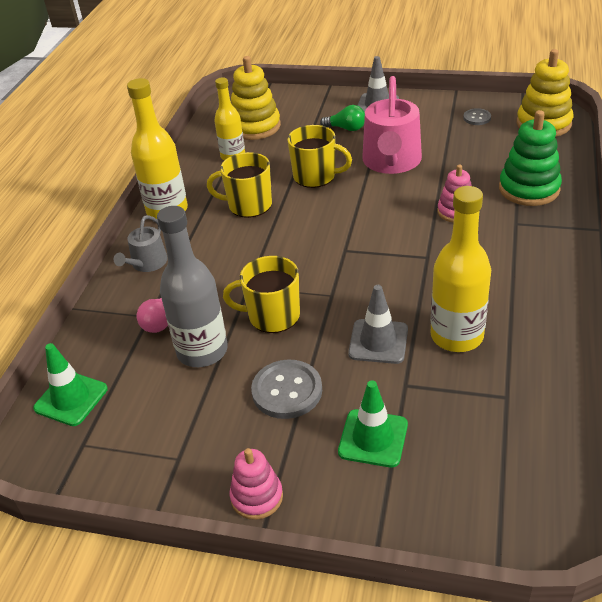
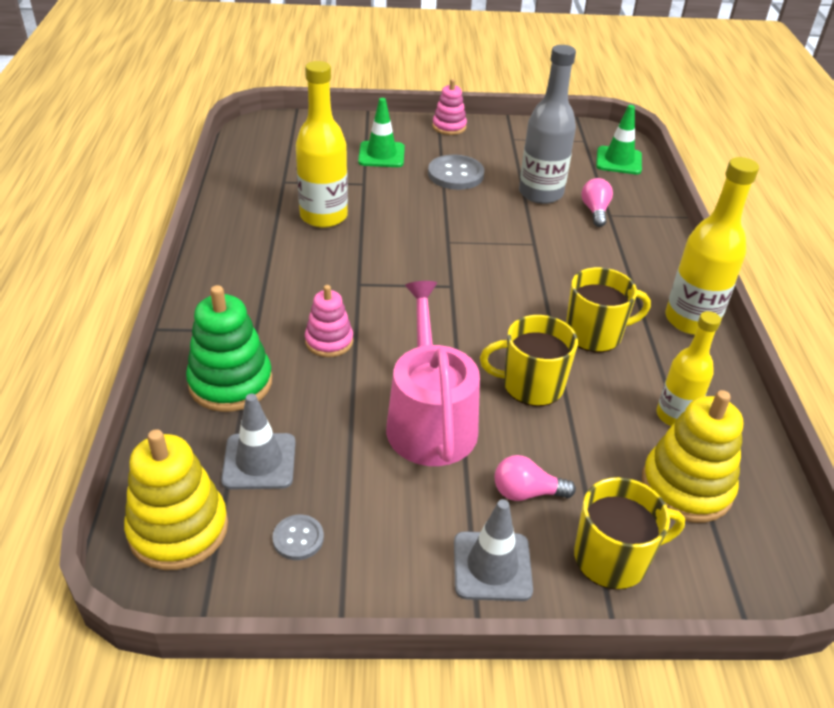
camera: 160 degrees right, 0 degrees up
(147, 263) = (655, 258): grey watering can -> none
(272, 316) = (495, 221): yellow mug -> yellow mug (612, 558)
(346, 128) = (526, 492): green light bulb -> pink light bulb
(378, 341) = (392, 208): grey traffic cone -> grey traffic cone (259, 461)

